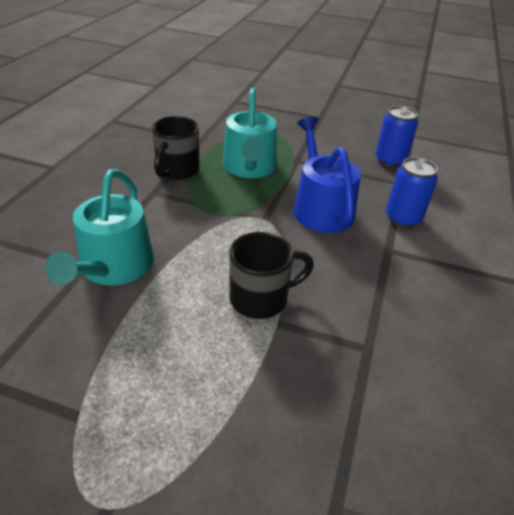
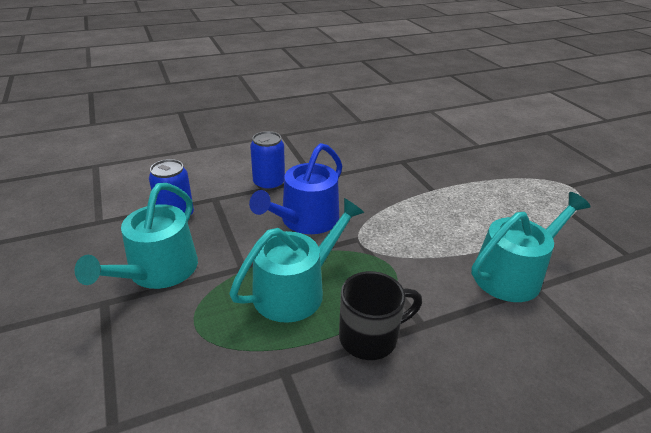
camera: 130 degrees left, 5 degrees down
(261, 299) = (428, 202): black mug -> none
(329, 136) = (157, 271): none -> turquoise watering can

